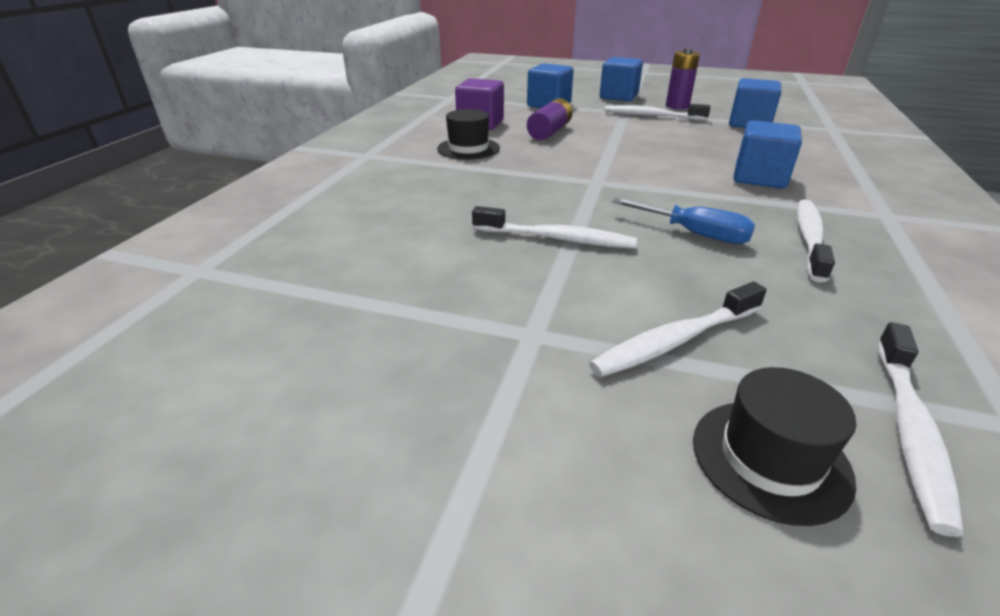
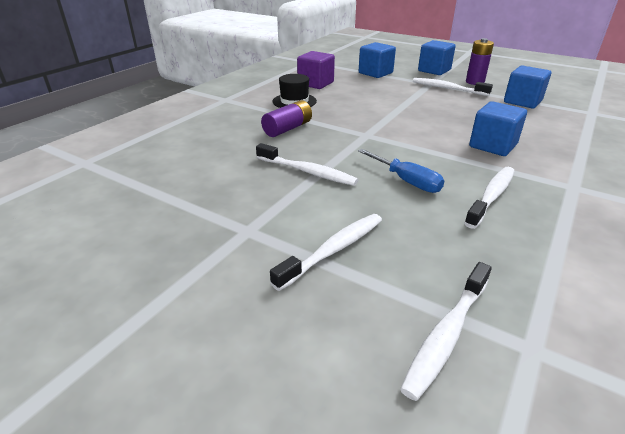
camera: 15 degrees right, 0 degrees up
(549, 132) = (360, 94): purple battery -> purple battery (288, 129)
(675, 341) = (334, 250): white toothbrush -> white toothbrush turned 150 degrees clockwise
(770, 459) = (336, 331): black hat -> none

